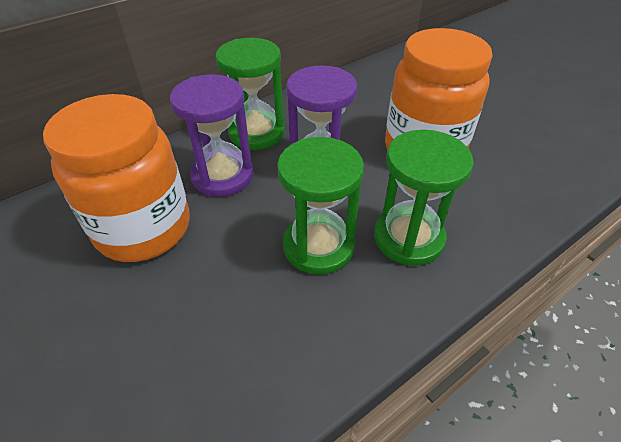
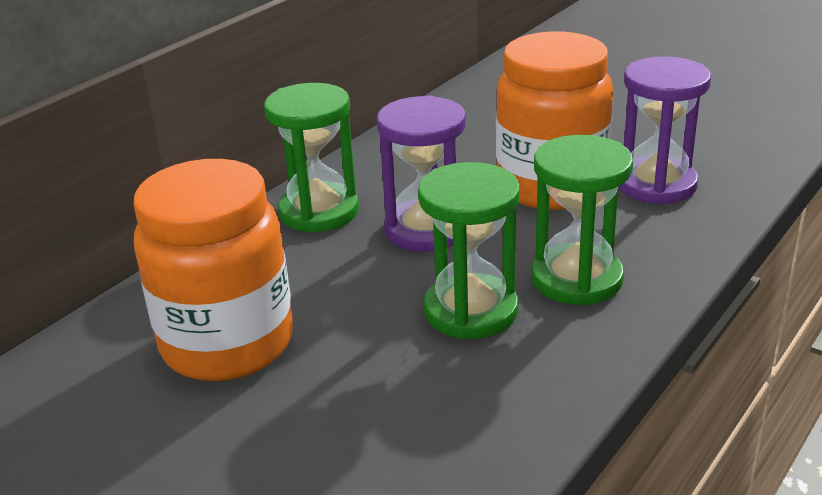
camera: 15 degrees left, 15 degrees down
(222, 175) = (301, 267): purple hourglass -> purple hourglass (656, 184)

